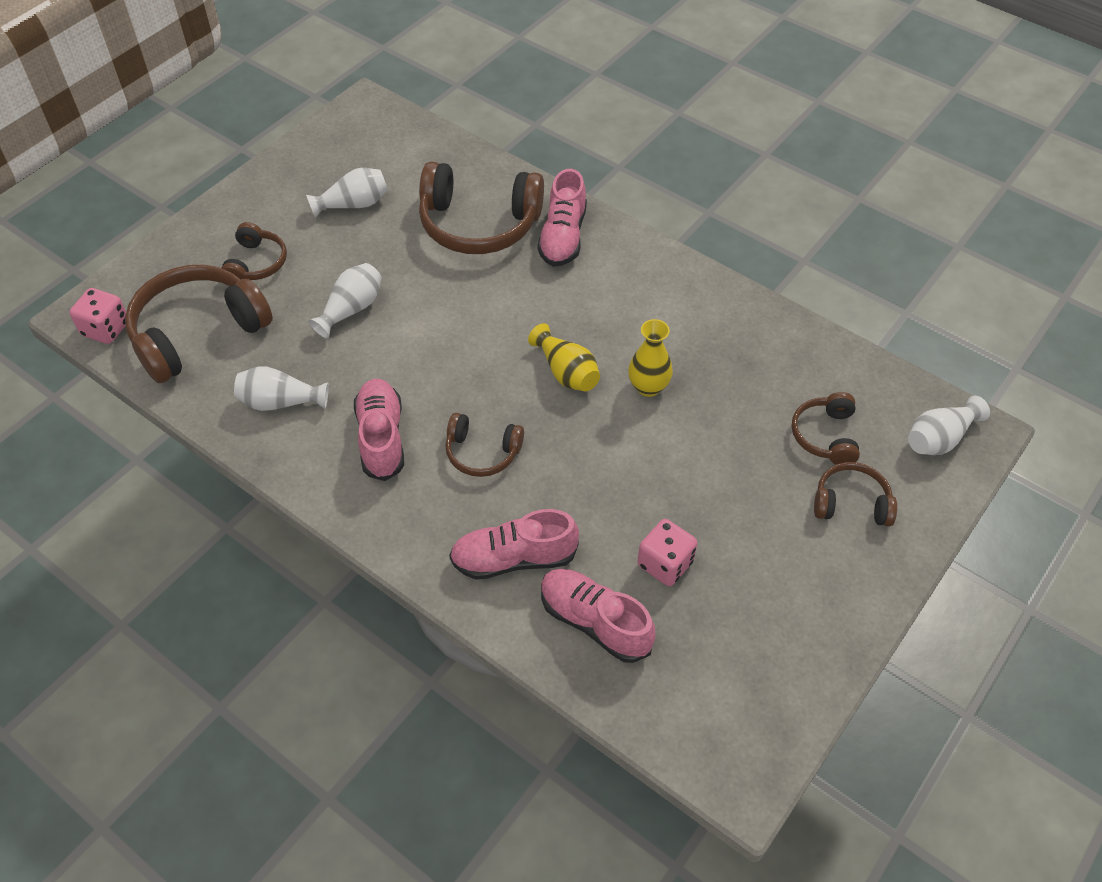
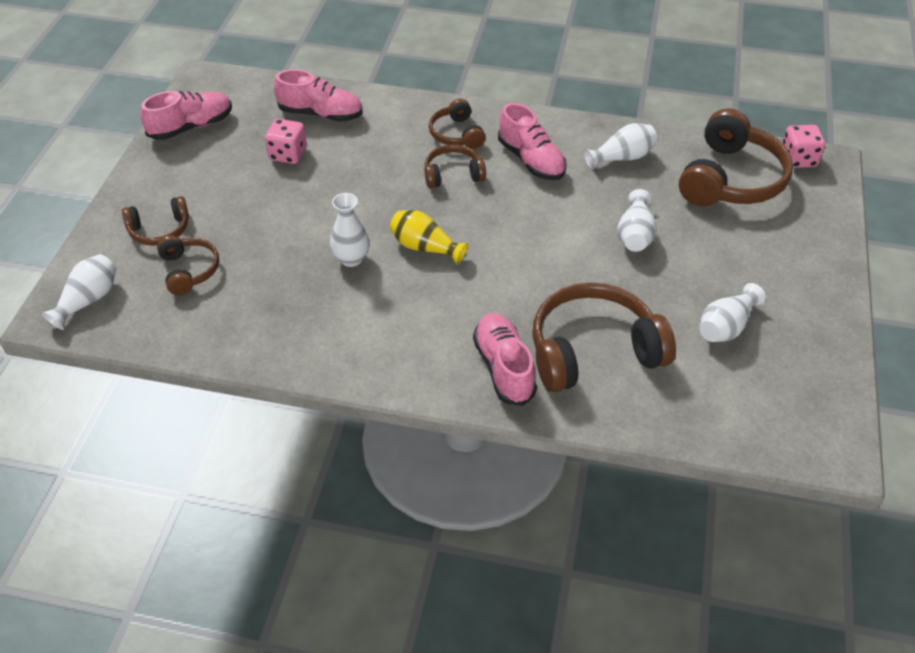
camera: 155 degrees right, 5 degrees down
(256, 263) = (749, 243): brown headphones -> brown headphones (457, 134)
(514, 559) = (391, 127): pink shoe -> pink shoe (191, 127)
(648, 387) = (351, 259): yellow vase -> white vase

